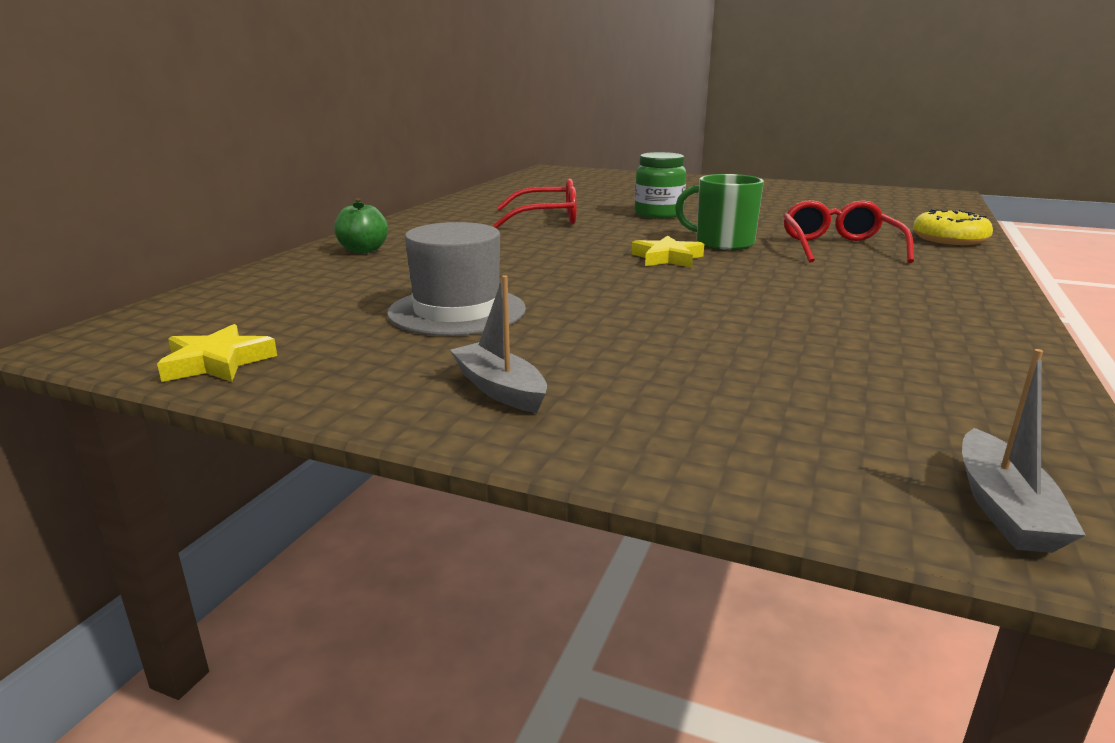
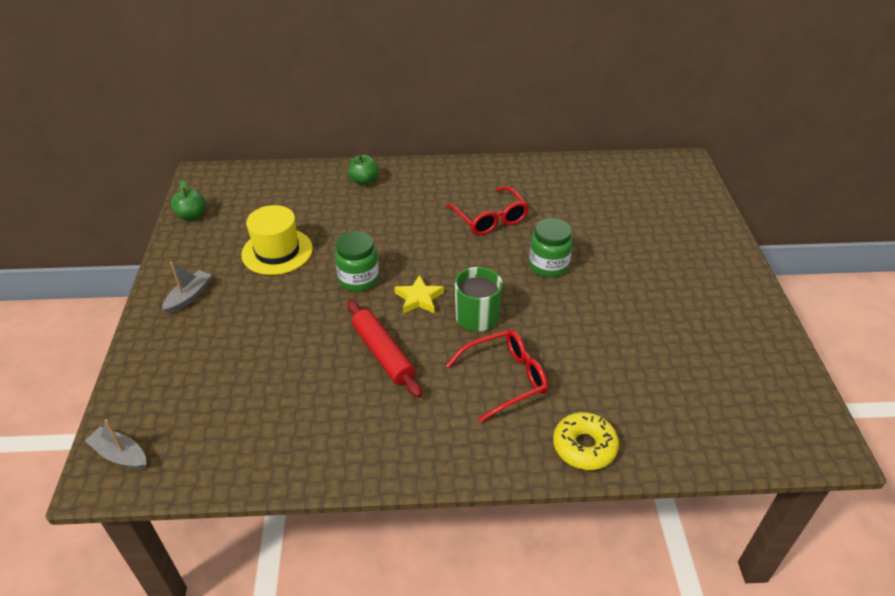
camera: 65 degrees right, 20 degrees up
(217, 362) = (192, 216): yellow star -> green apple
(457, 311) = (277, 251): grey hat -> yellow hat
(594, 277) = (358, 279): none -> green jar
(768, 284) = (383, 354): none -> red rolling pin
(1004, 508) = (120, 455): grey boat -> grey boat turned 45 degrees clockwise

